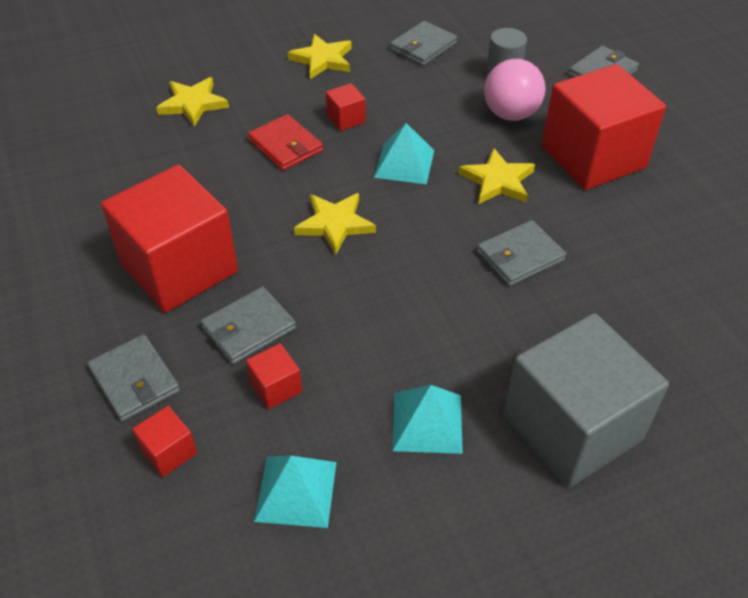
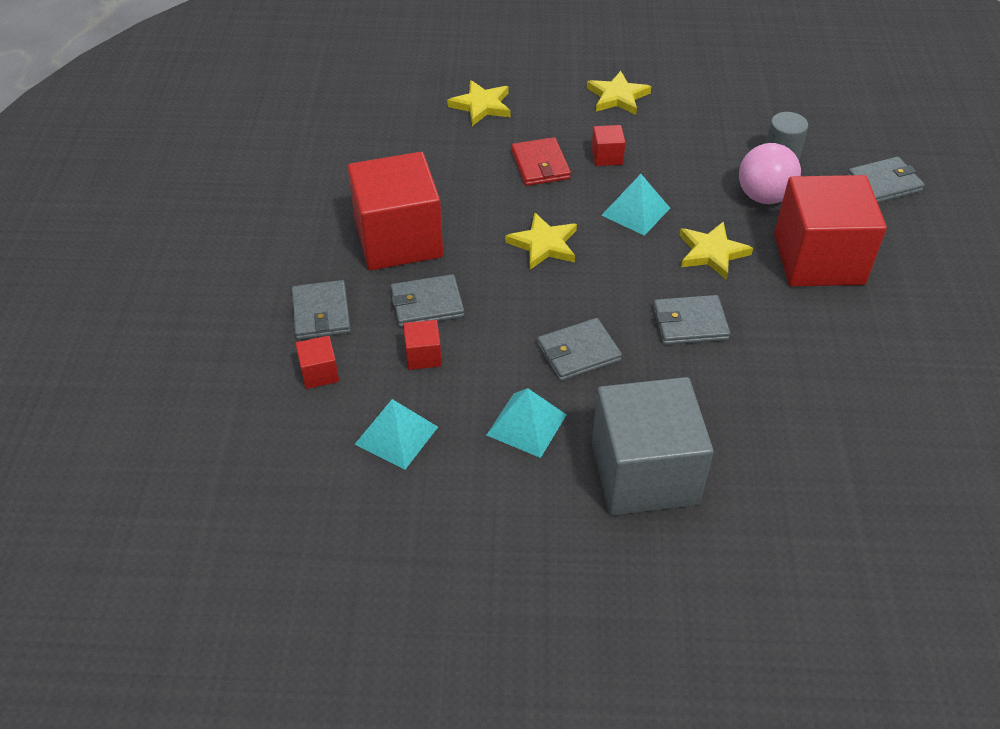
camera: 25 degrees right, 0 degrees up
(423, 47) = (719, 110): grey wallet -> grey wallet (578, 352)

